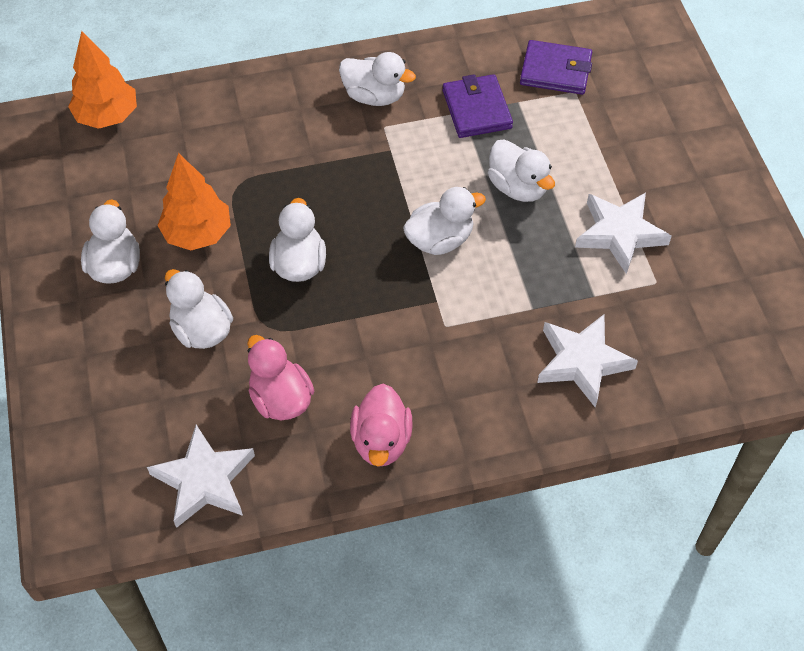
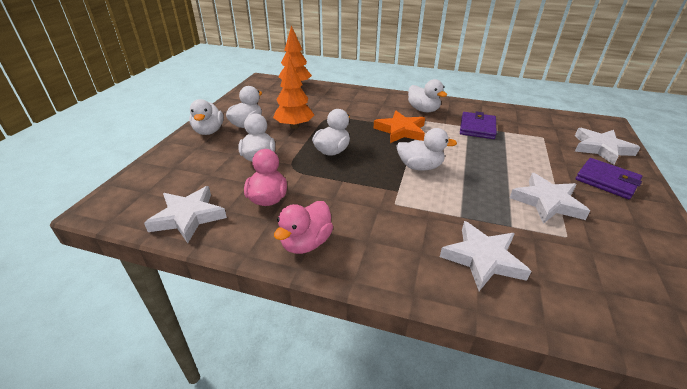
camera: 30 degrees right, 20 degrees down
(370, 169) = (401, 131): none -> orange star
(518, 187) = (484, 161): white duck -> white duck (209, 131)
(555, 71) = (534, 127): purple wallet -> purple wallet (606, 181)
(655, 86) = (601, 148): none -> white star

